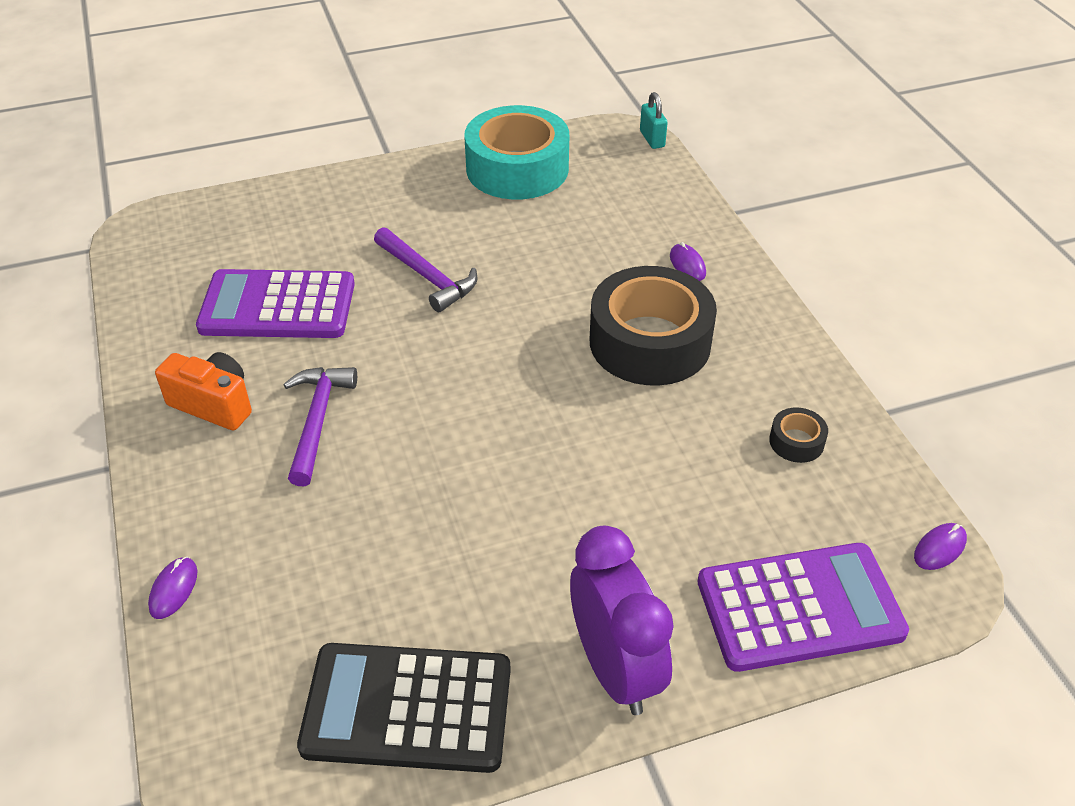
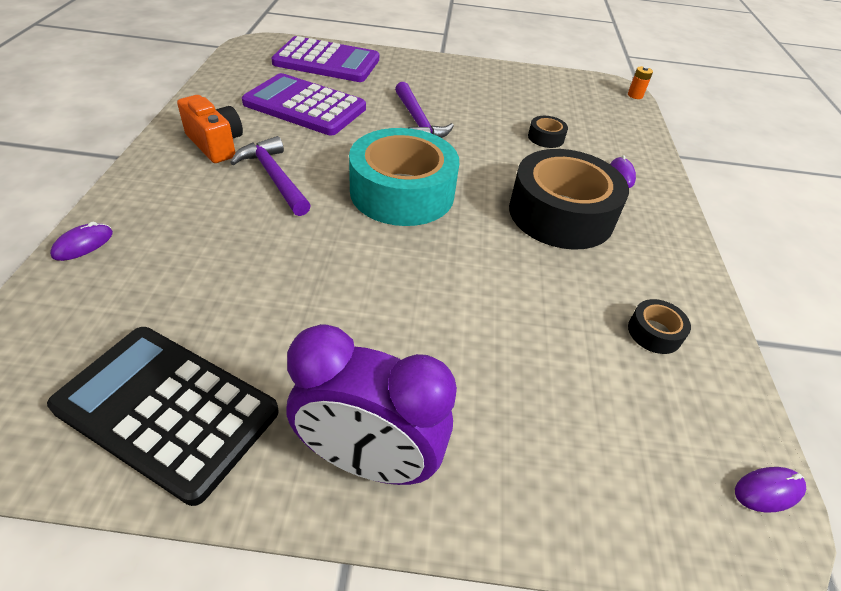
camera: 20 degrees right, 0 degrees up
(317, 421) = (274, 178): purple hammer -> purple hammer turned 60 degrees counterclockwise
(517, 168) = (524, 84): turquoise tape -> turquoise tape (402, 192)
(583, 244) = (546, 138): none -> black tape
(615, 669) = (369, 460): purple clock -> purple clock turned 105 degrees clockwise
(652, 139) = (635, 95): turquoise padlock -> orange battery
(799, 607) = (586, 484): purple calculator -> purple calculator (326, 62)

